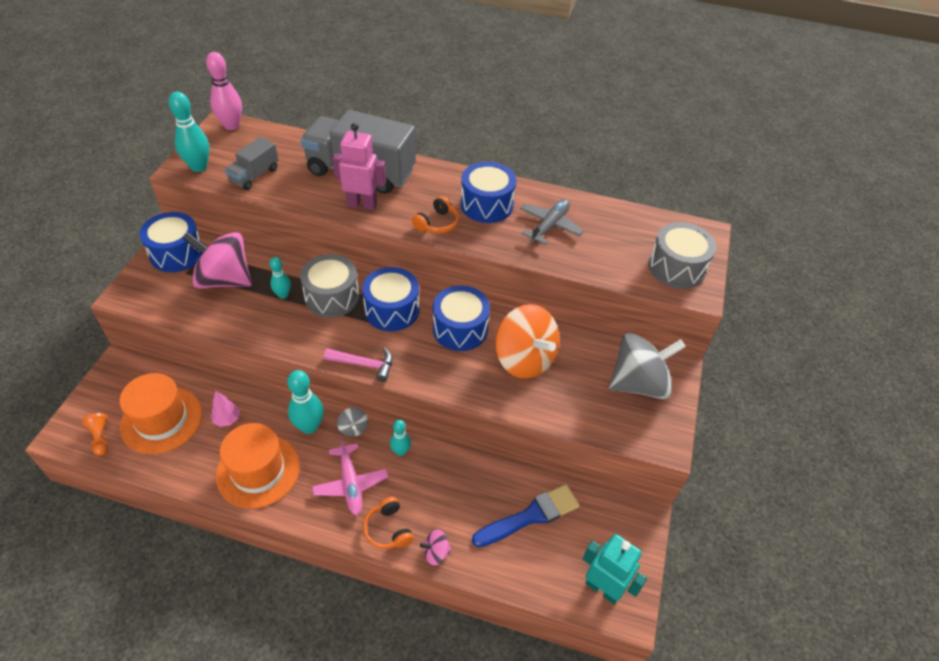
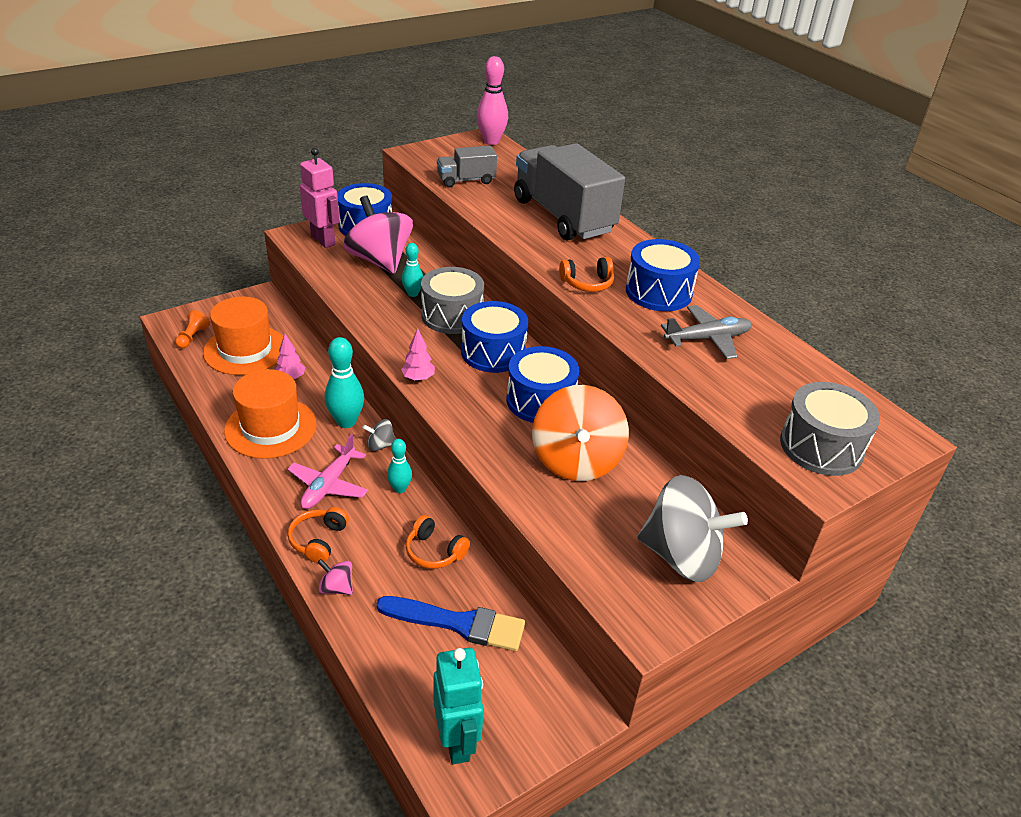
camera: 40 degrees right, 10 degrees down
(199, 167) = (429, 157): turquoise bowling pin -> none
(353, 428) = (380, 445): grey spinning top -> grey spinning top turned 60 degrees clockwise
(362, 204) = (533, 238): pink robot -> pink robot (323, 240)
(364, 364) = (418, 378): pink hammer -> pink tree
(468, 479) = (434, 551): none -> orange headphones

